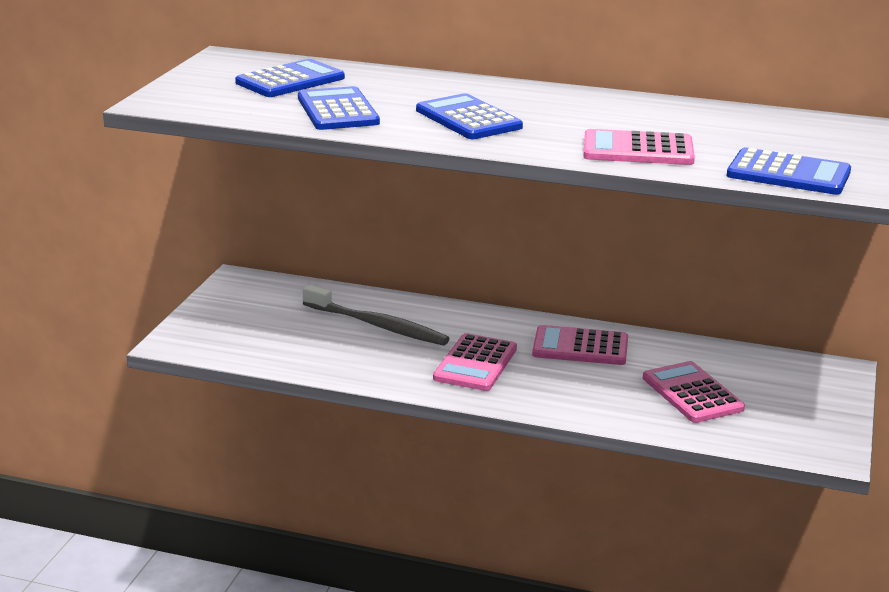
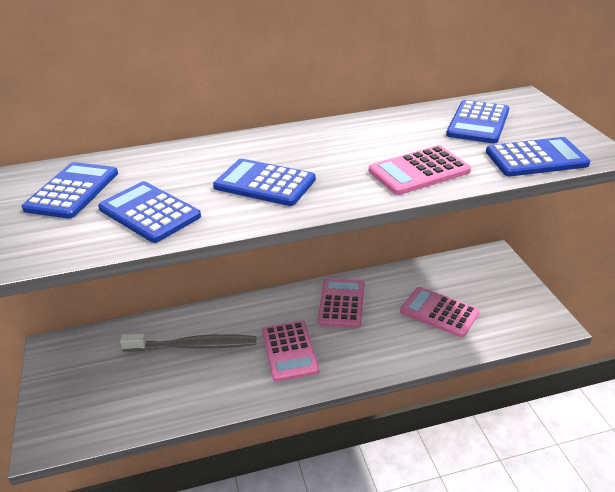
camera: 30 degrees left, 10 degrees up
(580, 347) = (341, 303): pink calculator -> pink calculator turned 120 degrees clockwise
(778, 133) = (478, 123): none -> blue calculator

